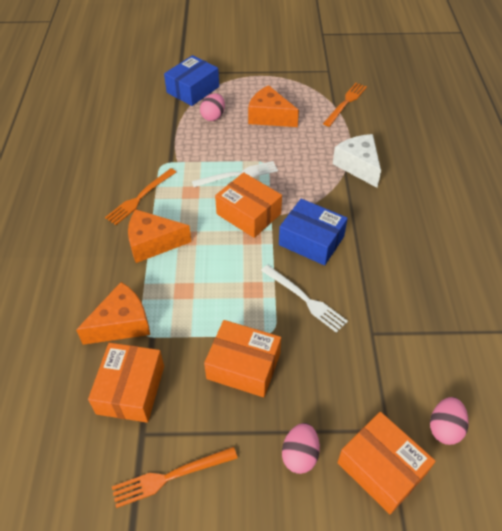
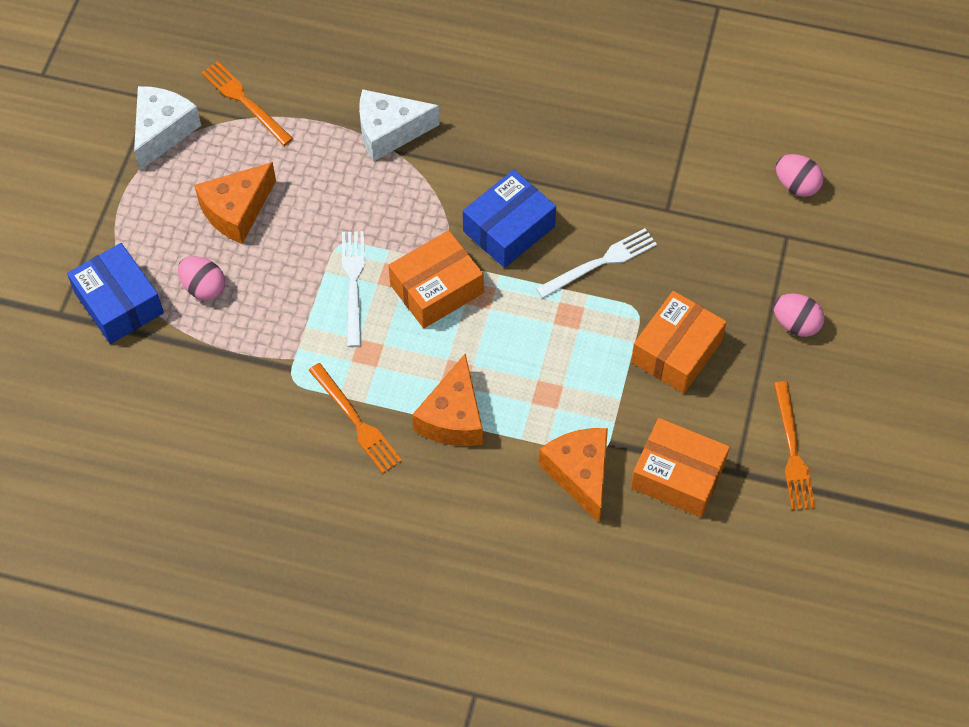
camera: 75 degrees left, 10 degrees up
(309, 79) = (163, 131): none -> white cheese
(381, 468) = (825, 256): orange box -> none

